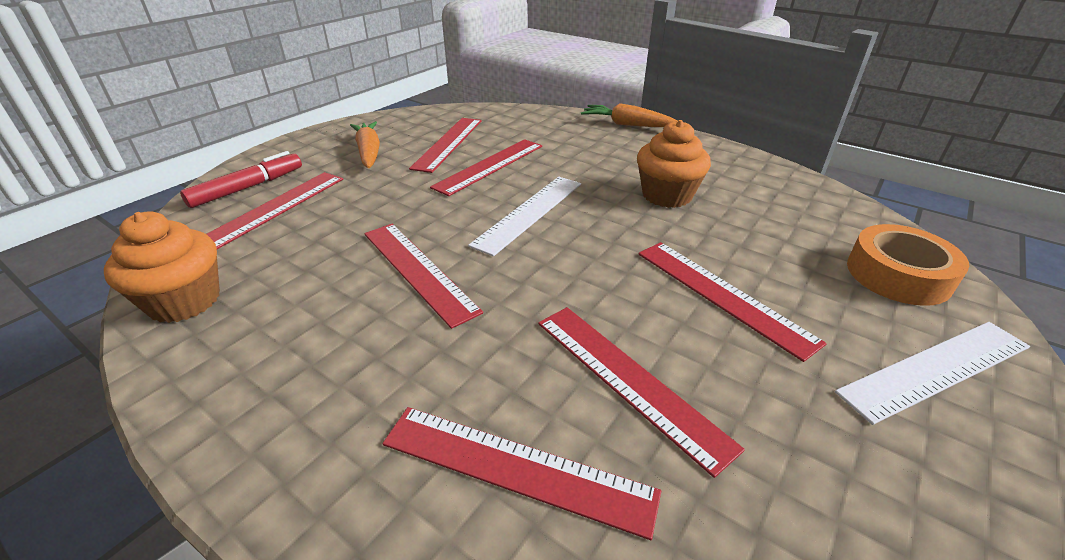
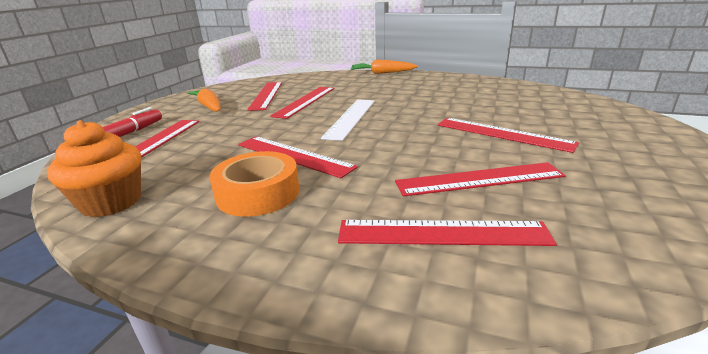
camera: 15 degrees left, 10 degrees down
(628, 380) = (479, 179): red ruler -> red ruler turned 45 degrees counterclockwise
(667, 195) = (433, 98): orange cupcake -> none
(898, 275) = (591, 111): orange tape -> orange tape (258, 193)
(935, 369) = (643, 143): white ruler -> none

